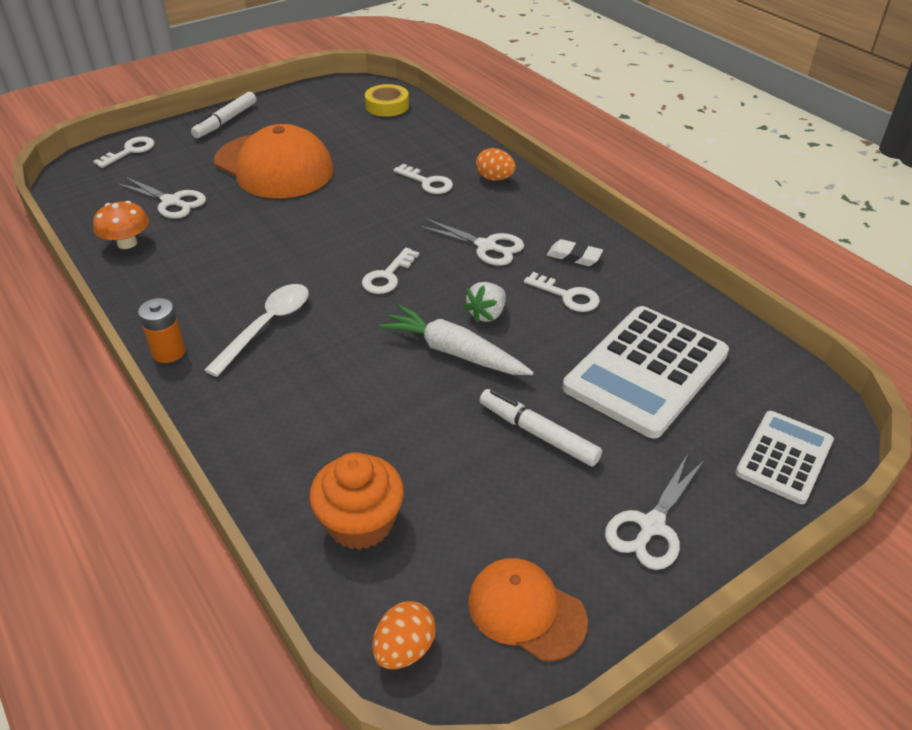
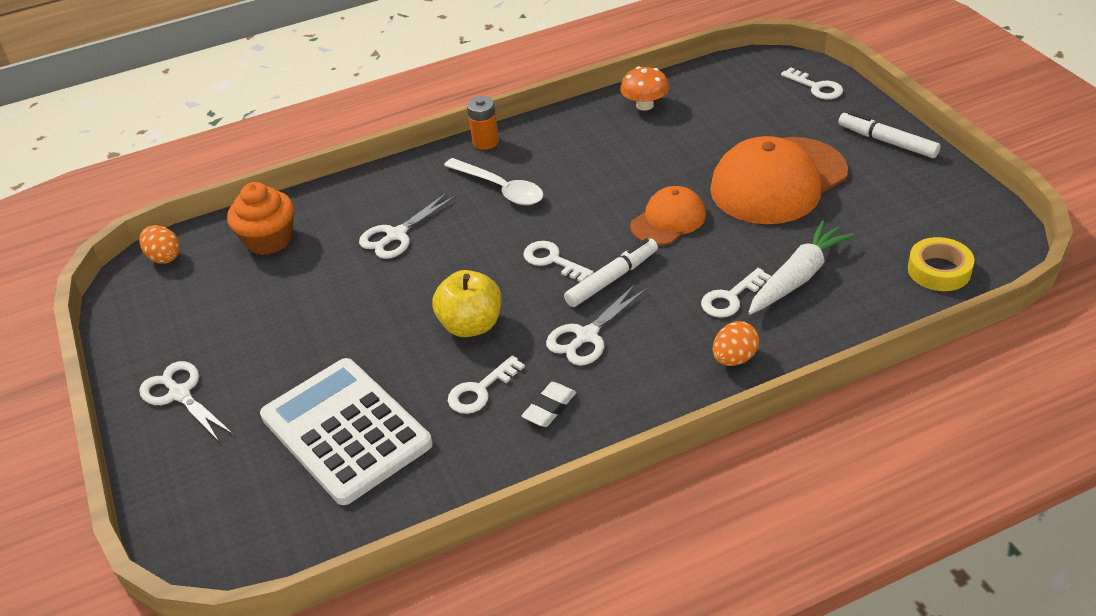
camera: 105 degrees right, 0 degrees up
(171, 202) = (712, 122): white scissors -> white scissors (396, 235)
(454, 352) = (425, 298): white carrot -> white carrot (797, 277)
(487, 314) = (471, 325): white strawberry -> yellow apple
(526, 611) = (155, 314): orange cap -> orange cap (668, 220)
(538, 433) = (304, 341): white marker -> white marker (612, 279)
(784, 457) = (195, 507): white calculator -> none

